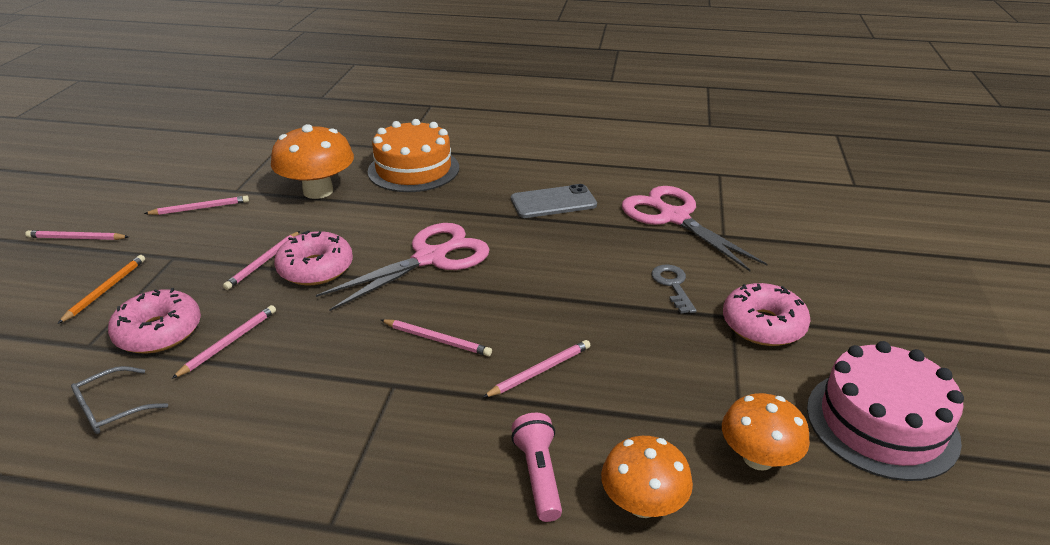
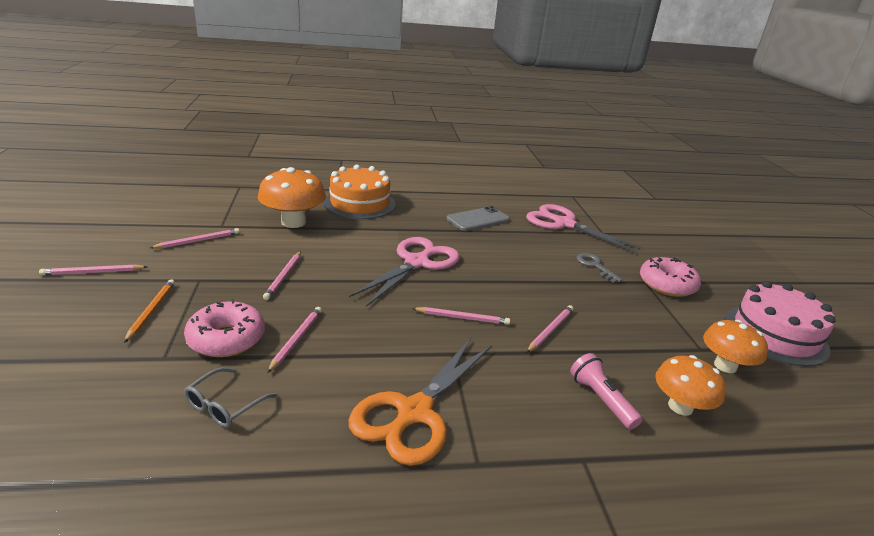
camera: 20 degrees left, 5 degrees down
(299, 451) = (414, 412): none -> orange scissors
(316, 268) = (331, 277): pink donut -> none

